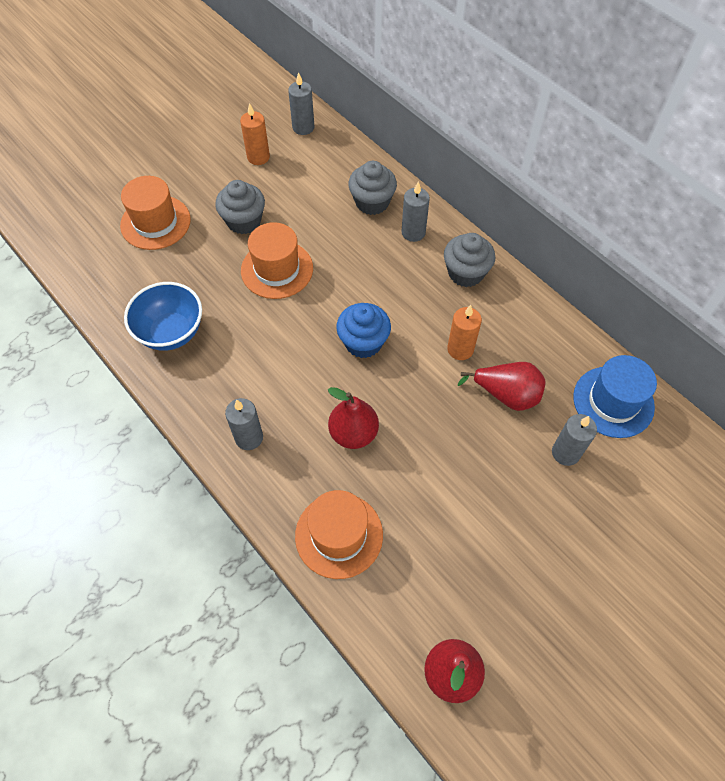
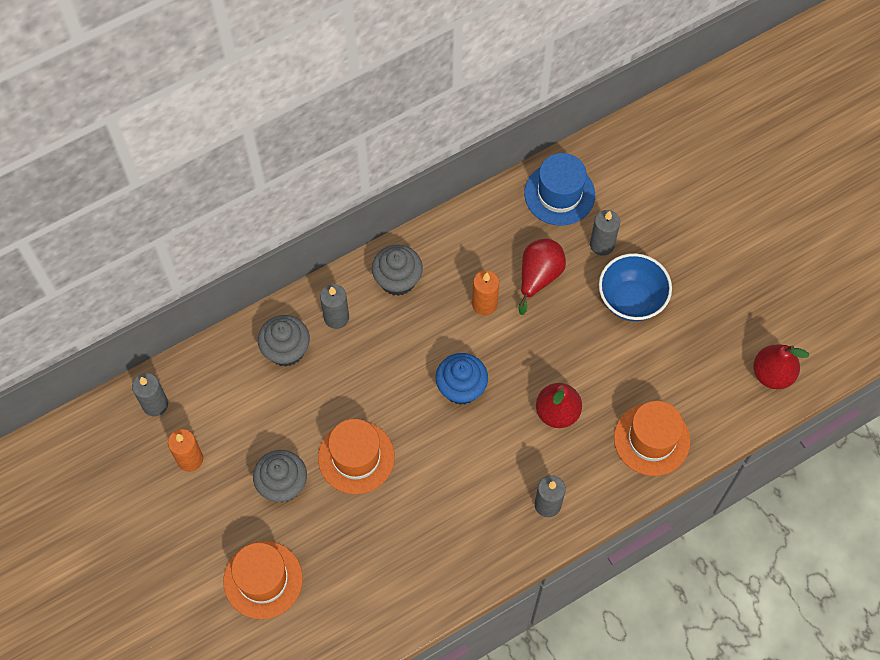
camera: 80 degrees left, 5 degrees up
(171, 332) = (415, 570): blue bowl -> blue bowl (631, 300)

